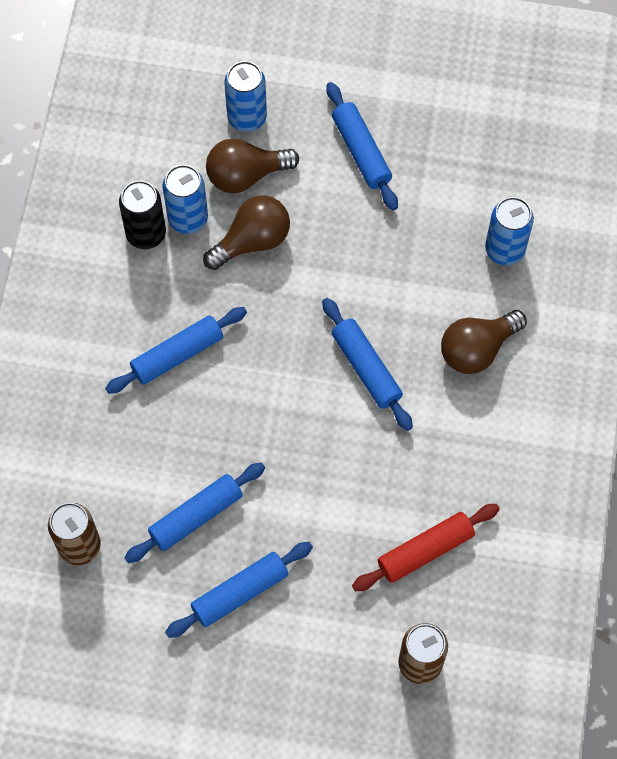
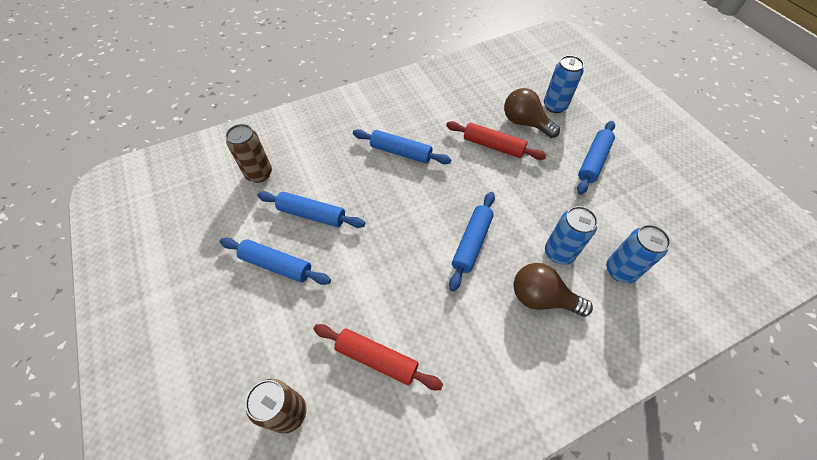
camera: 55 degrees right, 10 degrees down
(146, 234) = (453, 104): black can -> none
(188, 218) = (478, 115): blue can -> blue can (559, 253)
(252, 241) = (493, 146): brown light bulb -> red rolling pin

